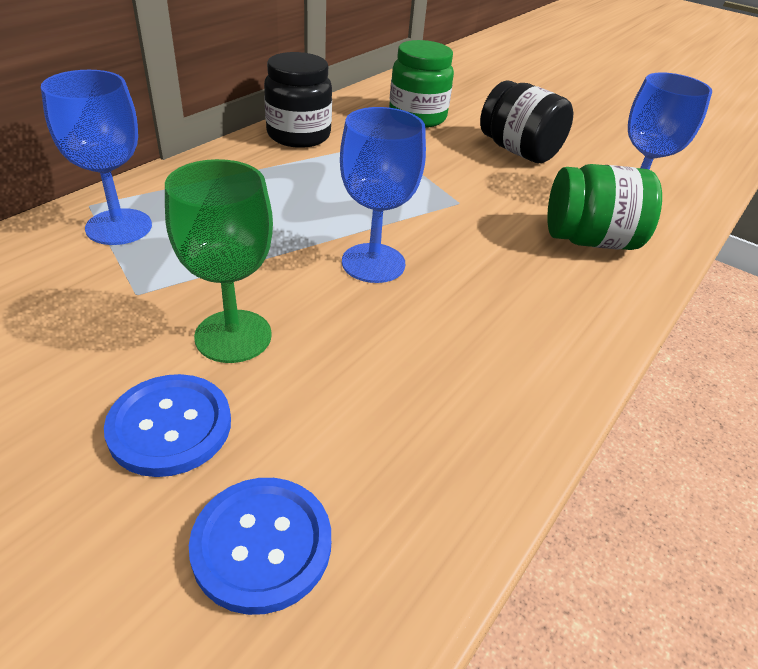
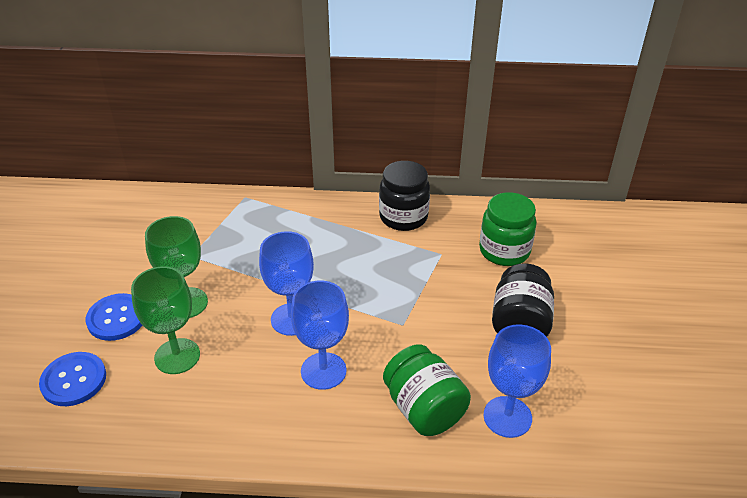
camera: 60 degrees right, 0 degrees up
(119, 227) = (236, 217): blue goblet -> blue goblet (323, 371)
(336, 388) = (177, 356): none -> green goblet

